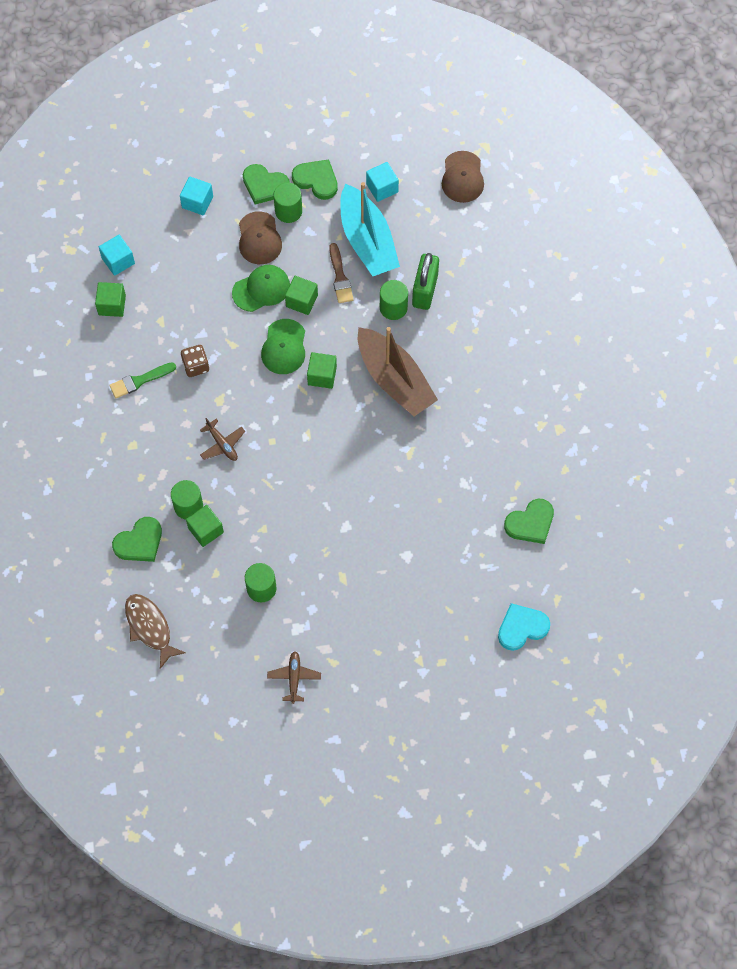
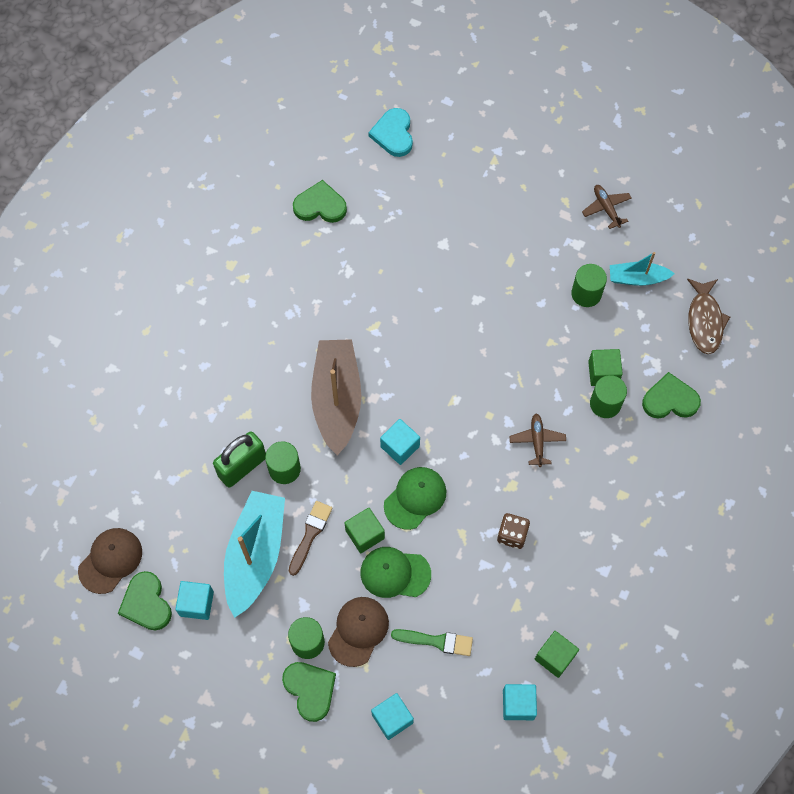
camera: 145 degrees left, 0 degrees up
(140, 381) = (576, 555): green brush -> green brush (436, 641)
(228, 629) = (637, 278): none -> turquoise boat
(294, 678) = (606, 208): brown plane -> brown plane turned 120 degrees clockwise
(316, 180) = (254, 659): green heart -> green heart (146, 603)
(322, 376) = (400, 446): green cube -> turquoise cube
(522, 628) = (393, 134): turquoise heart -> turquoise heart turned 75 degrees clockwise

